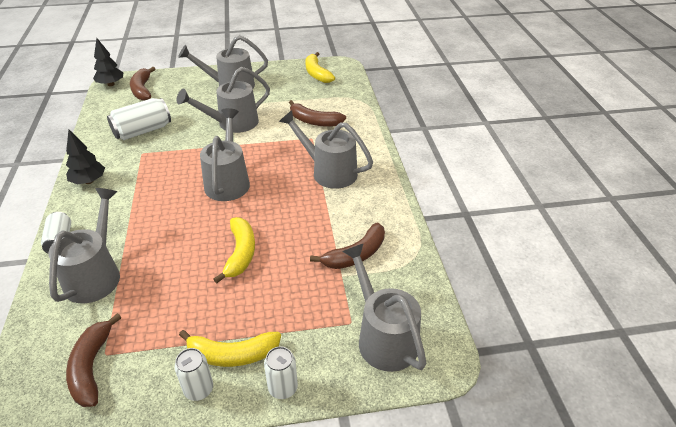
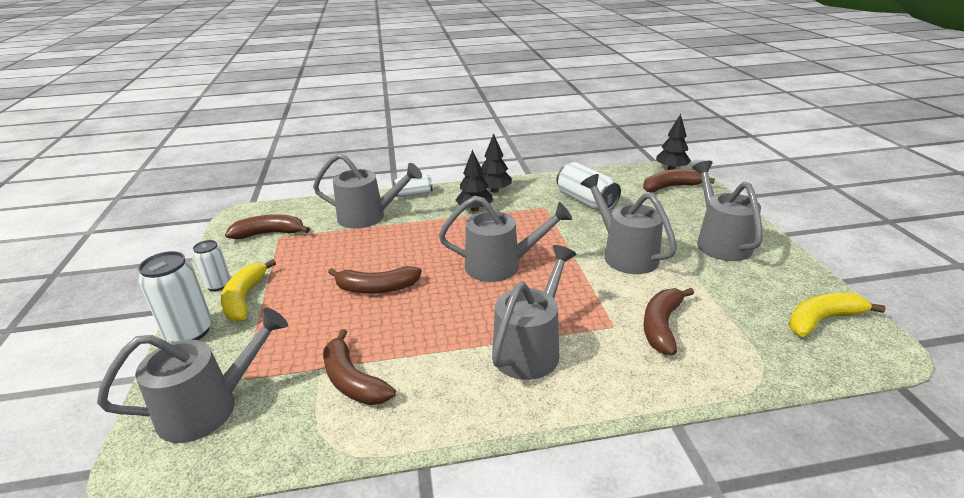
camera: 90 degrees right, 10 degrees down
(122, 195) = (474, 209): none -> black tree
(240, 253) = (376, 288): yellow banana -> brown banana
(283, 388) = (189, 332): white can -> white can, size x1.62

